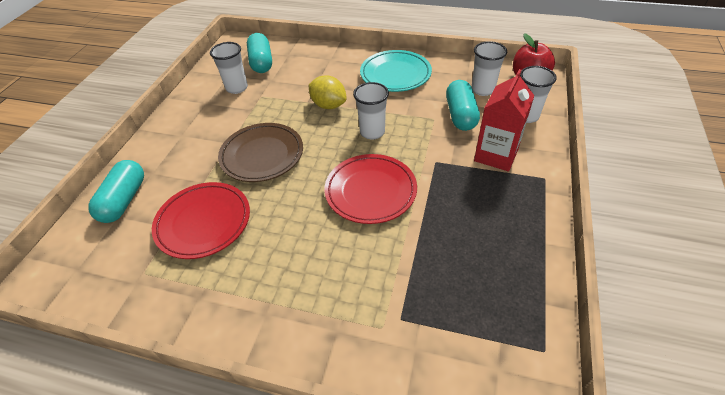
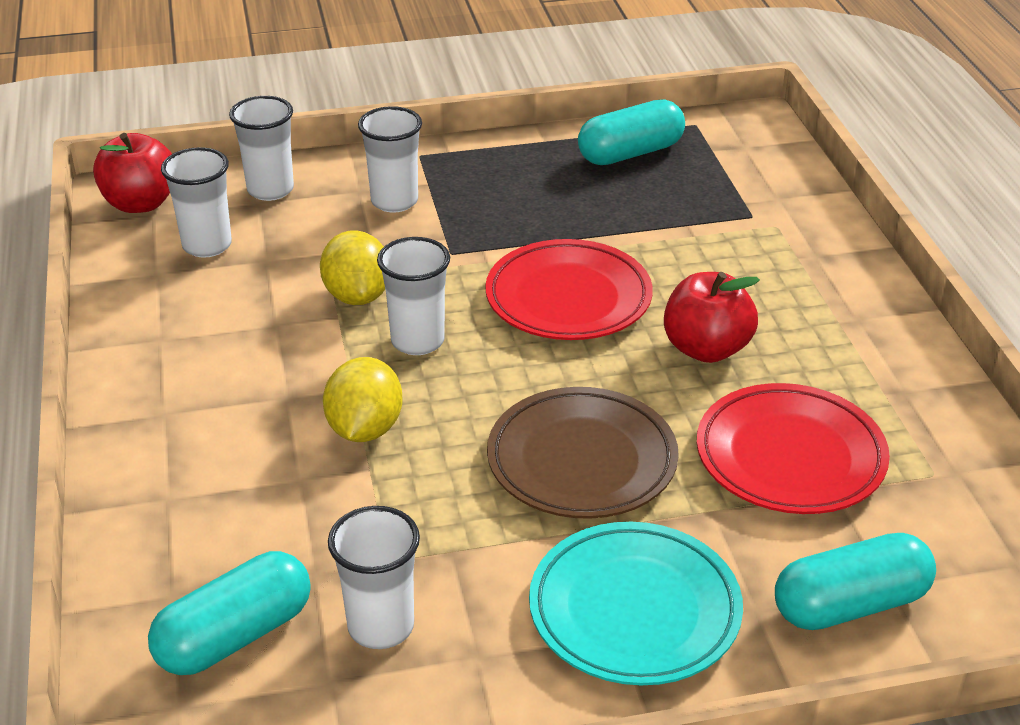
camera: 120 degrees left, 10 degrees down
(294, 228) = (706, 349): none -> red apple
(395, 74) = (197, 368): turquoise plate -> turquoise plate (634, 610)
(417, 123) = (357, 296): none -> yellow lemon
(460, 115) = (304, 254): turquoise capsule -> turquoise capsule (630, 153)
(496, 155) = (394, 201): red carton -> white cup

